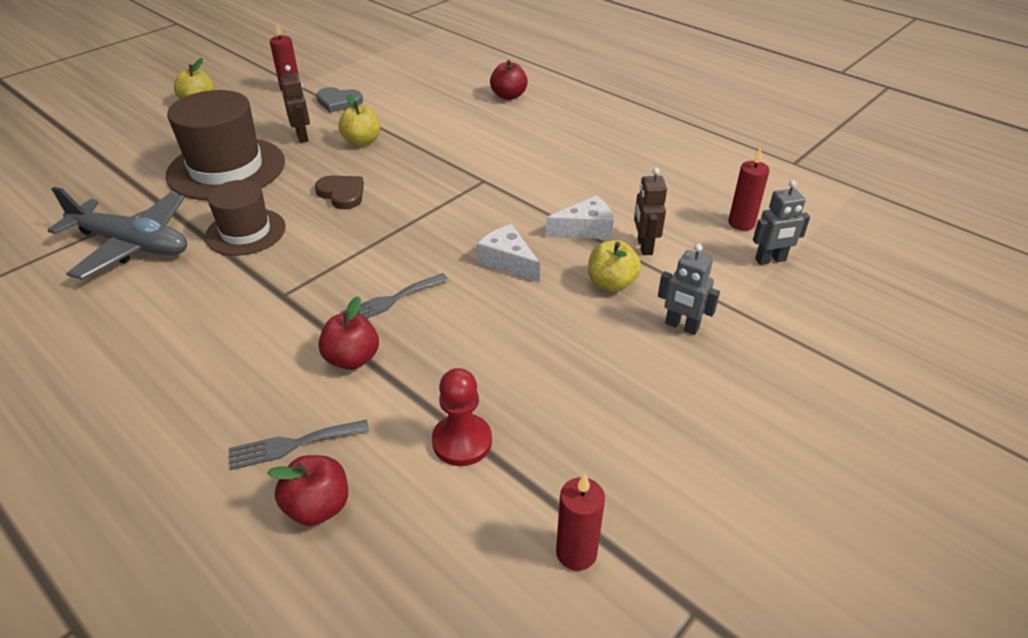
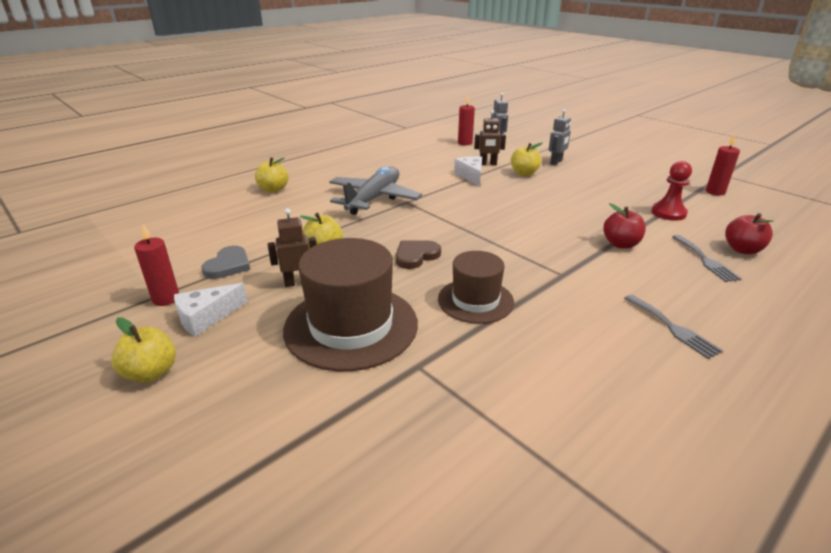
camera: 85 degrees left, 10 degrees down
(132, 245) = (502, 373): grey plane -> grey plane (374, 199)
(391, 300) = (557, 233): grey fork -> grey fork (672, 328)
(508, 96) = (273, 189): red apple -> yellow apple
(508, 262) = (507, 197): white cheese -> white cheese (206, 317)

